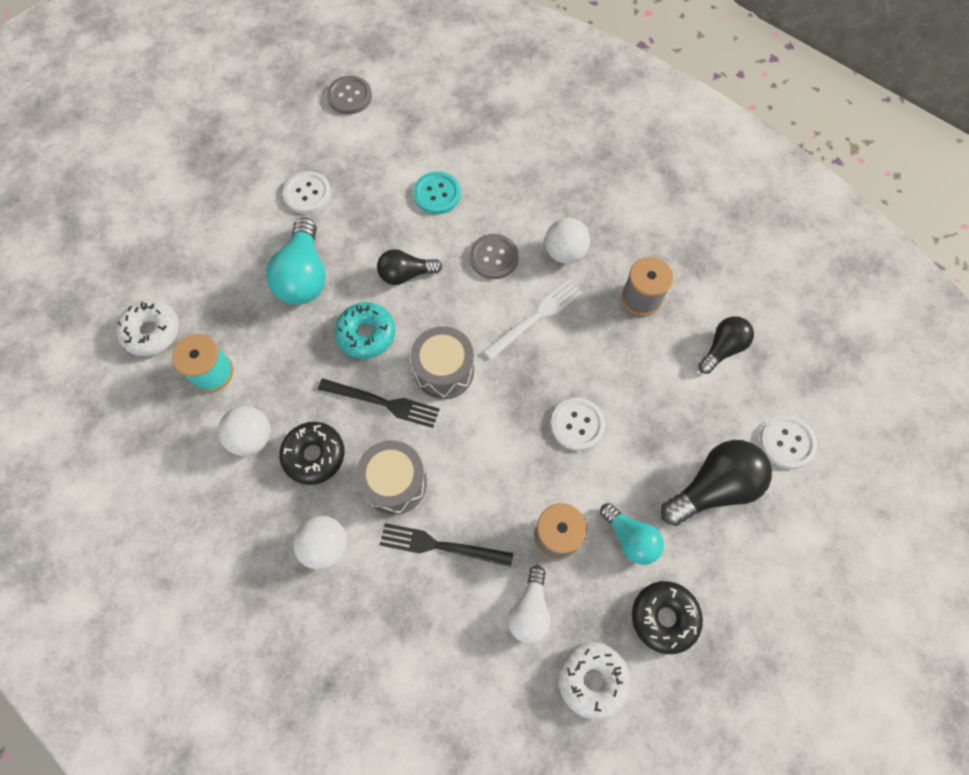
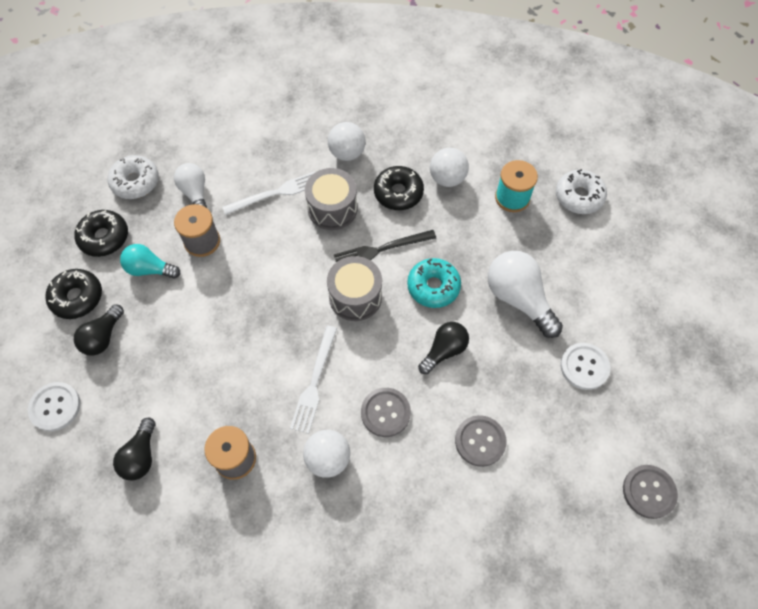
camera: 145 degrees right, 5 degrees down
(304, 276) = (519, 299): turquoise light bulb -> white light bulb
(437, 194) = (480, 441): turquoise button -> grey button
(441, 545) = (275, 193): black fork -> white fork
(577, 424) = (230, 320): white button -> none
(713, 487) = (103, 337): black light bulb -> black light bulb, size x0.63
(724, 554) = (77, 297): none -> black donut

